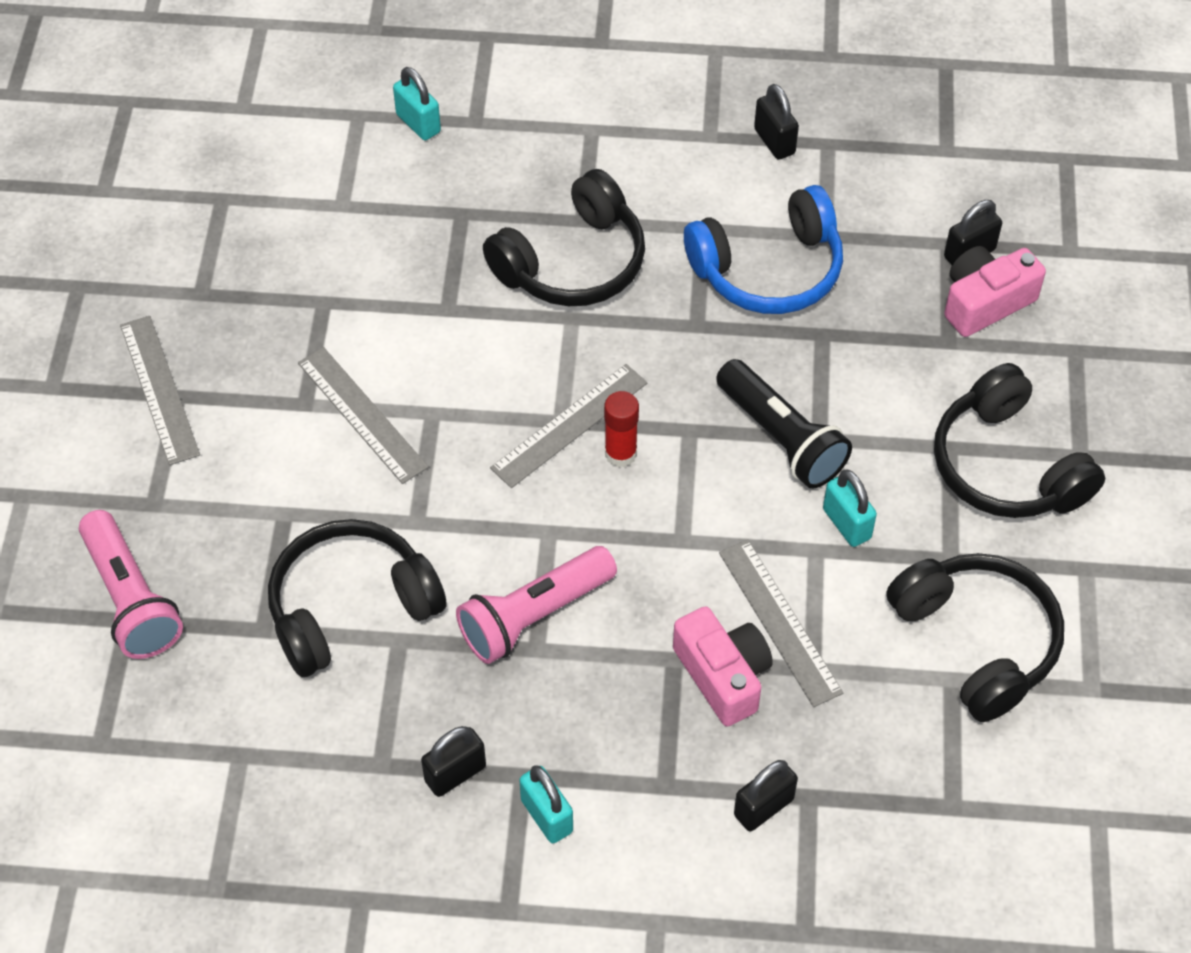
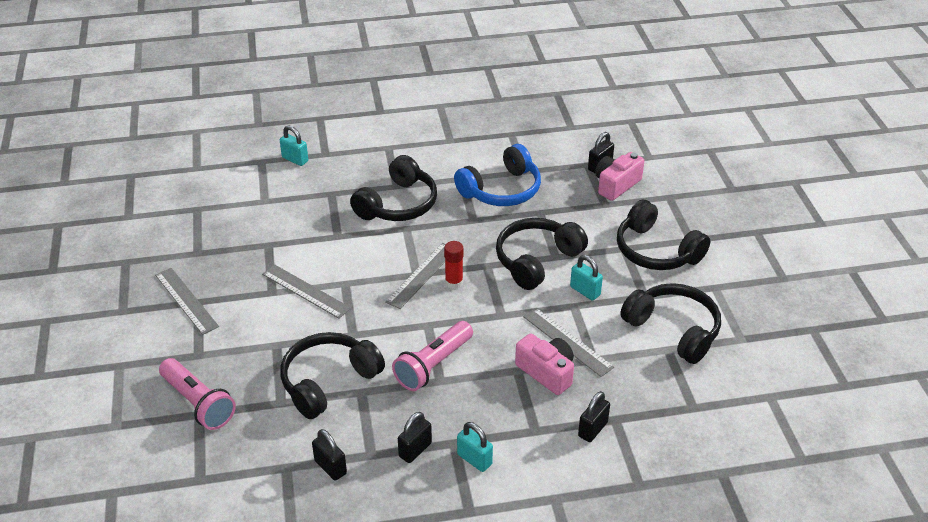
camera: 15 degrees left, 15 degrees down
(774, 141) = (484, 137): black padlock -> black padlock (330, 467)
(782, 438) = (536, 260): black flashlight -> black headphones

